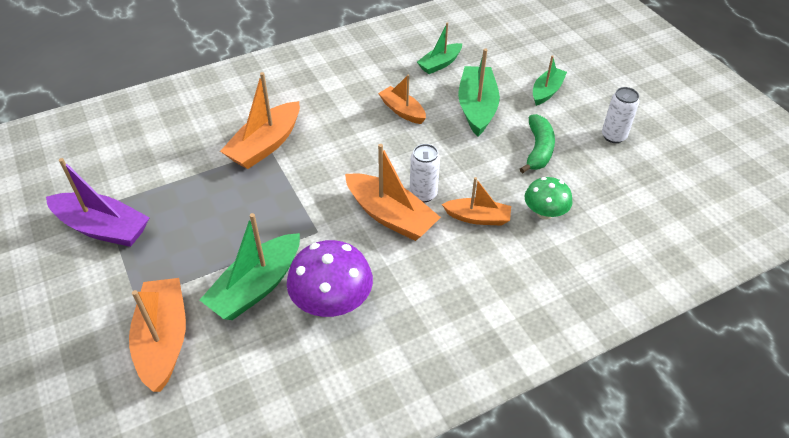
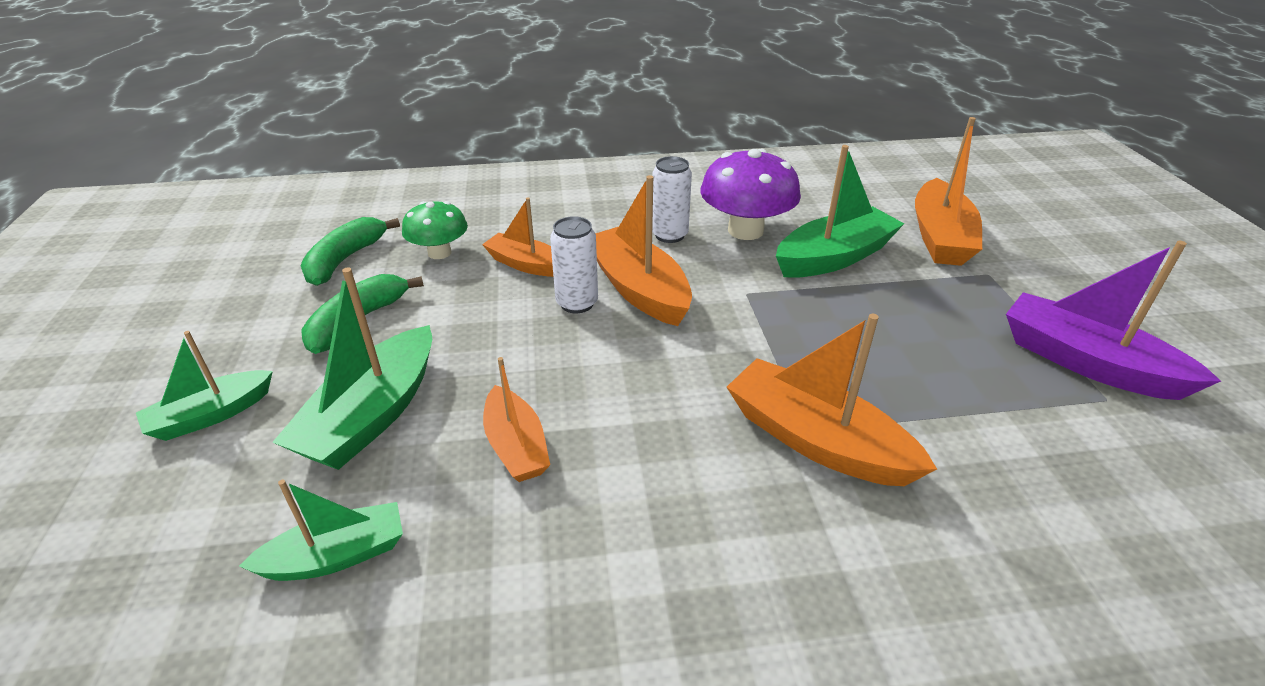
camera: 160 degrees left, 10 degrees down
(265, 145) = (816, 440): orange boat -> orange boat turned 105 degrees counterclockwise
(598, 190) = (345, 260): none -> green banana
(613, 136) = (226, 314): white can -> white can (669, 235)

